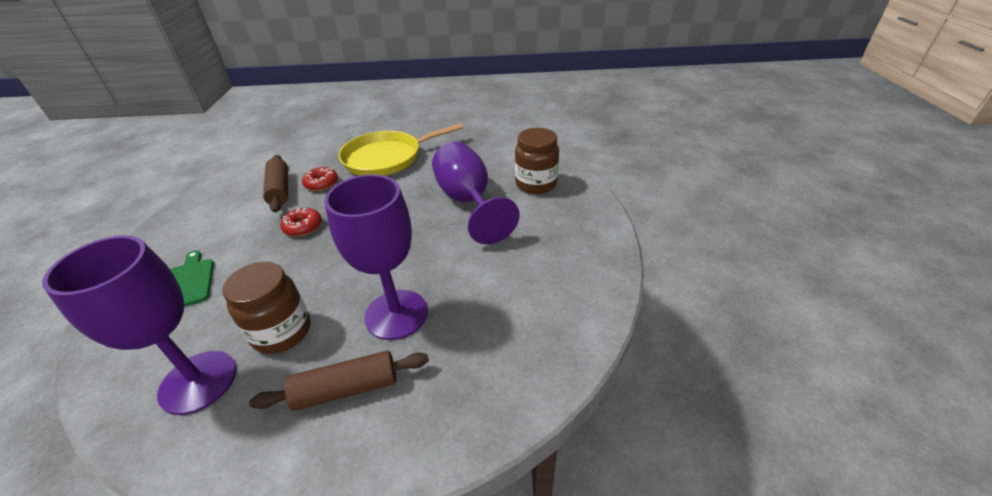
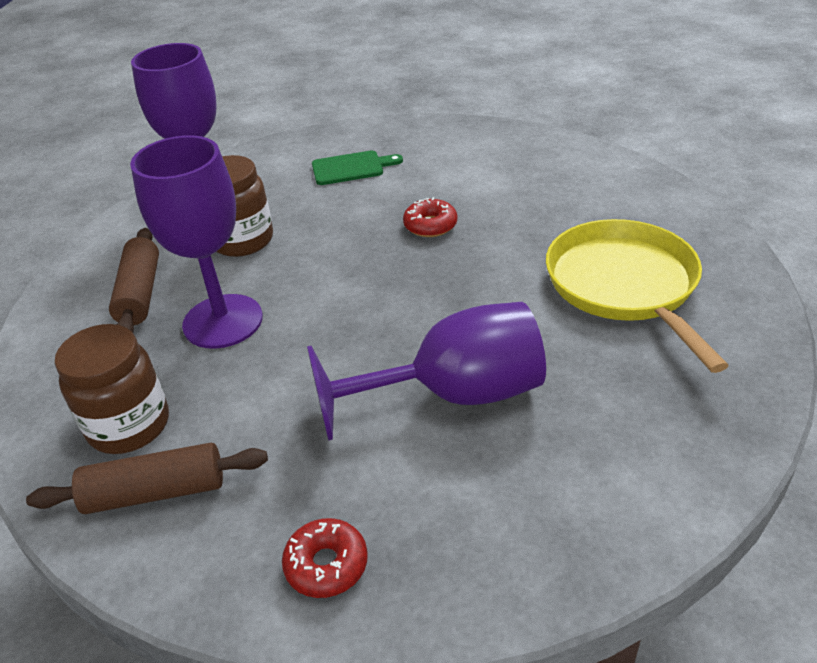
camera: 100 degrees right, 0 degrees up
(280, 190) = (530, 191): brown rolling pin -> brown rolling pin (156, 492)
(321, 183) = (542, 225): red donut -> red donut (326, 565)
(536, 184) = (499, 509): brown jar -> brown jar (129, 426)

